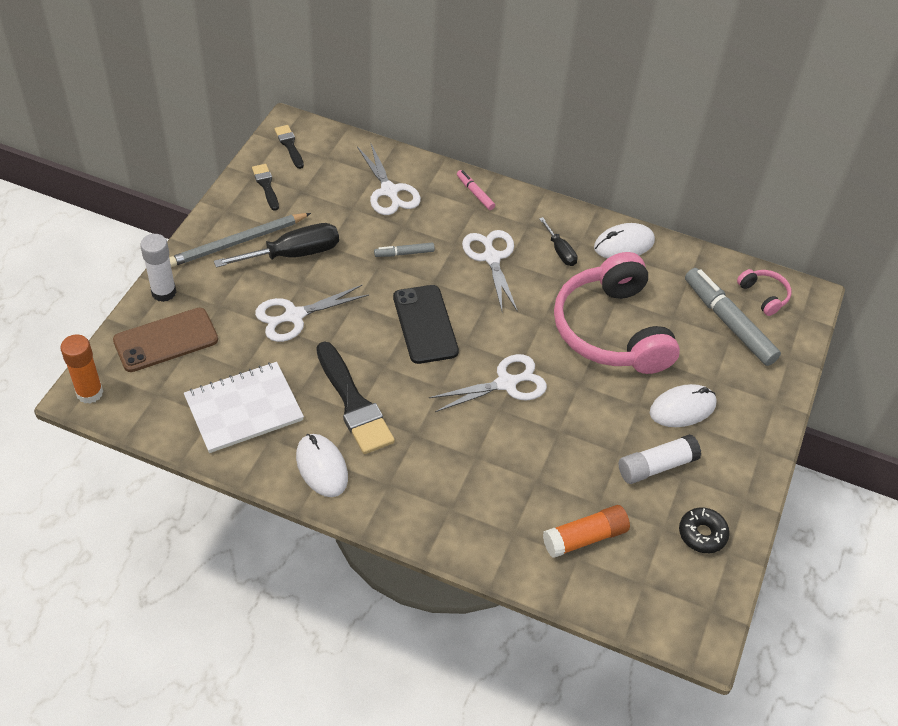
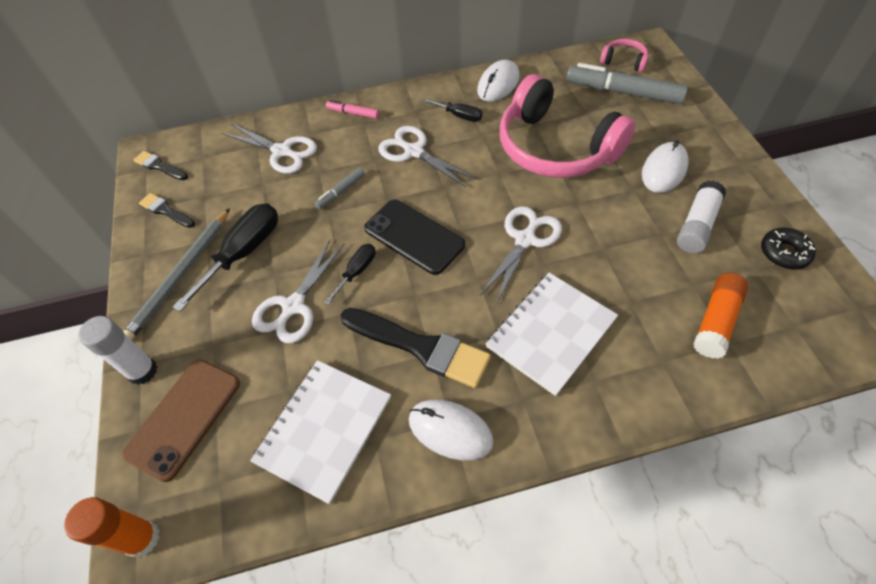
camera: 30 degrees left, 5 degrees up
(359, 322) = (357, 271): none -> black screwdriver
(454, 458) = (551, 333): none -> white notebook

